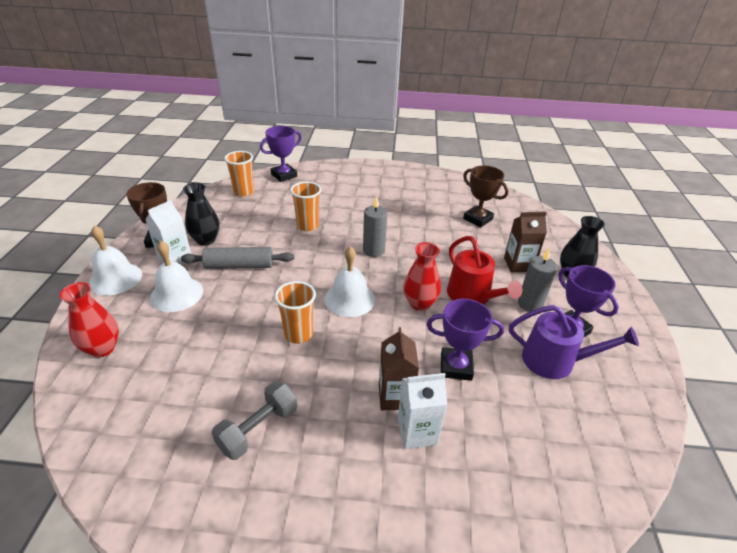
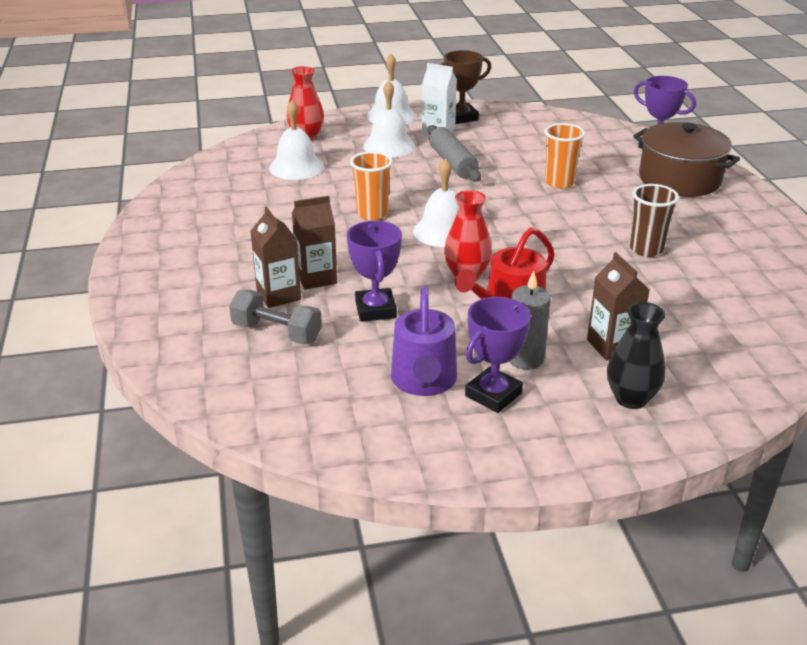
camera: 75 degrees right, 5 degrees down
(167, 370) = (296, 167): none -> white bell
(206, 240) = (480, 137): black vase -> none
(244, 192) = (591, 133): orange cup -> none
(258, 429) = (252, 219): grey dumbbell -> grey dumbbell (277, 332)
(333, 182) = (679, 179): none -> brown pot
(373, 250) = (547, 232): grey candle -> none
(413, 219) = (646, 249): none -> brown cup
(417, 432) = (278, 295): white carton -> brown carton
(477, 219) = (704, 302): brown trophy -> none

